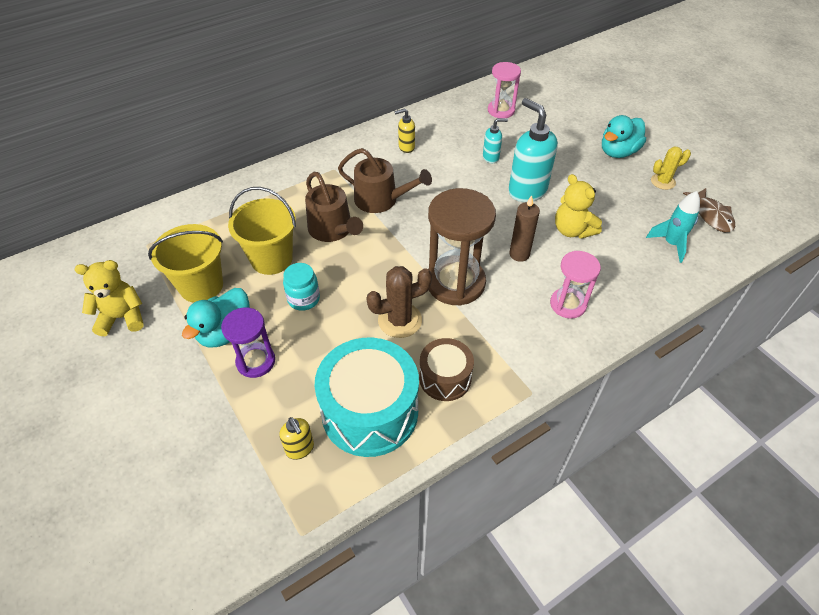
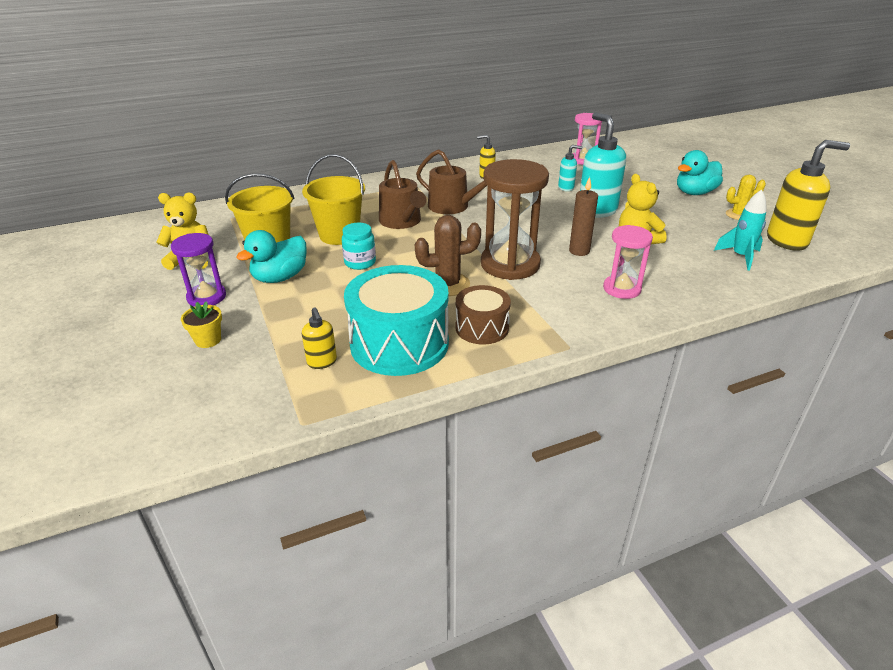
camera: 10 degrees right, 15 degrees down
(175, 435) = (208, 340): none -> yellow flower pot
(256, 361) = (301, 299): purple hourglass -> purple hourglass (206, 297)
(711, 215) = (787, 241): brown fish -> yellow soap dispenser

